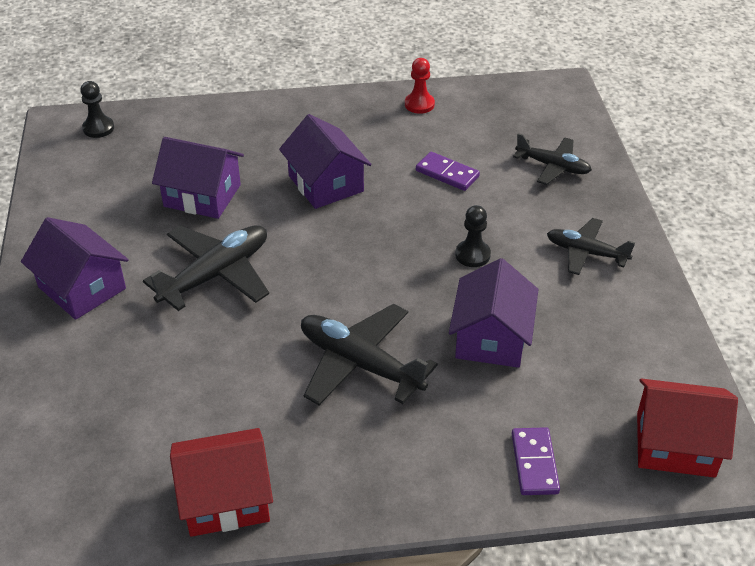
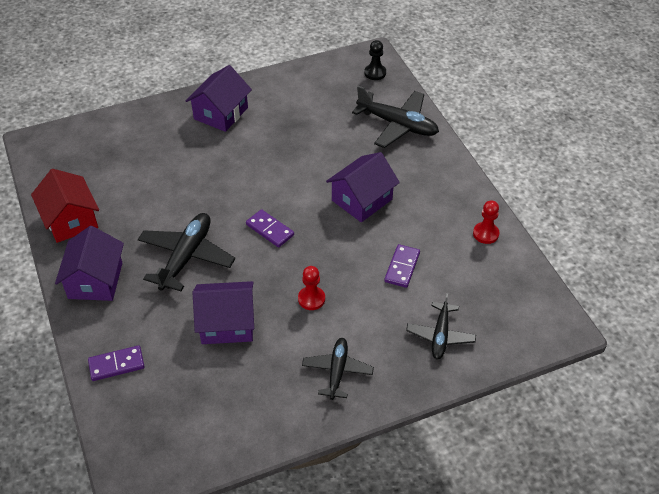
camera: 75 degrees right, 5 degrees up
(202, 195) = (324, 141): purple house -> purple house (95, 280)
(216, 274) = (249, 168): black plane -> black plane (397, 125)
(343, 273) = (270, 230): none -> purple domino
(472, 255) = (311, 299): black pawn -> red pawn
(675, 444) = (146, 448): red house -> none

